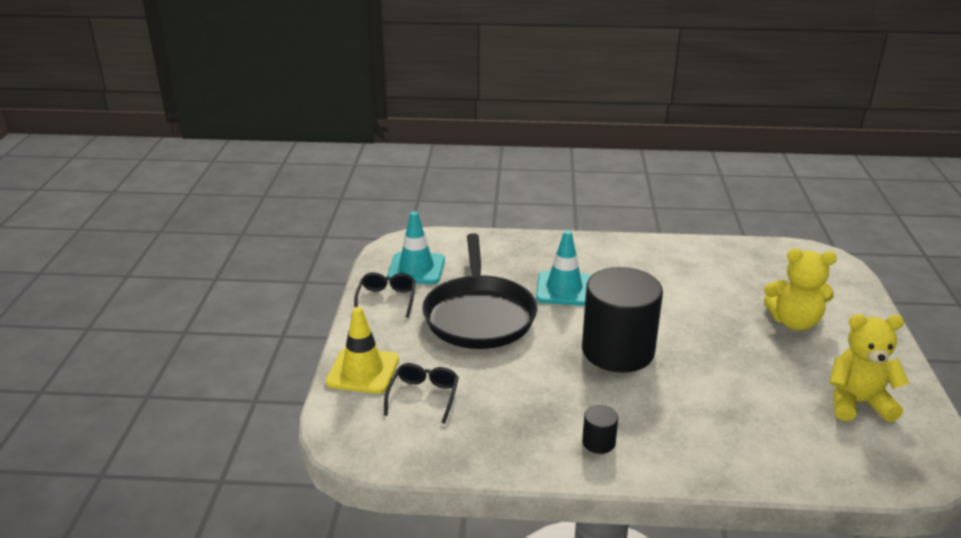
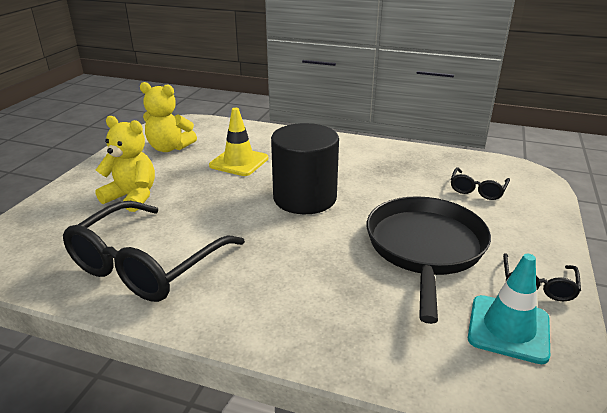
camera: 165 degrees left, 0 degrees up
(363, 371) = (536, 214): yellow traffic cone -> yellow traffic cone (239, 162)
(564, 289) = (320, 263): turquoise traffic cone -> none
(598, 442) = (355, 152): black cylinder -> none
(697, 268) = (147, 265): none -> black glasses

